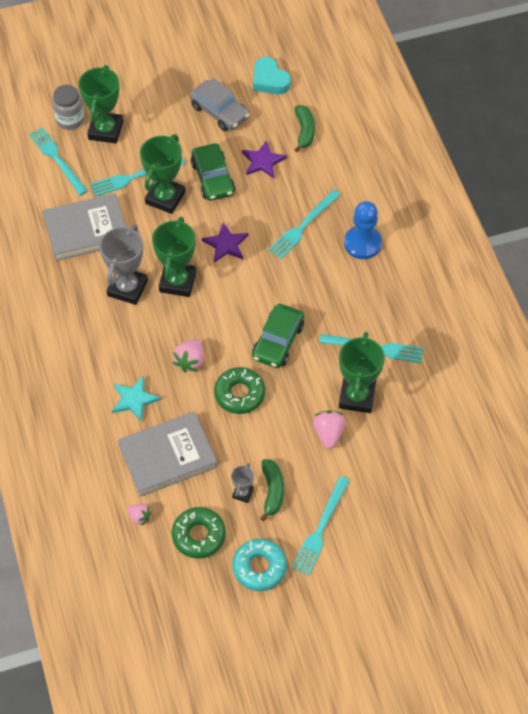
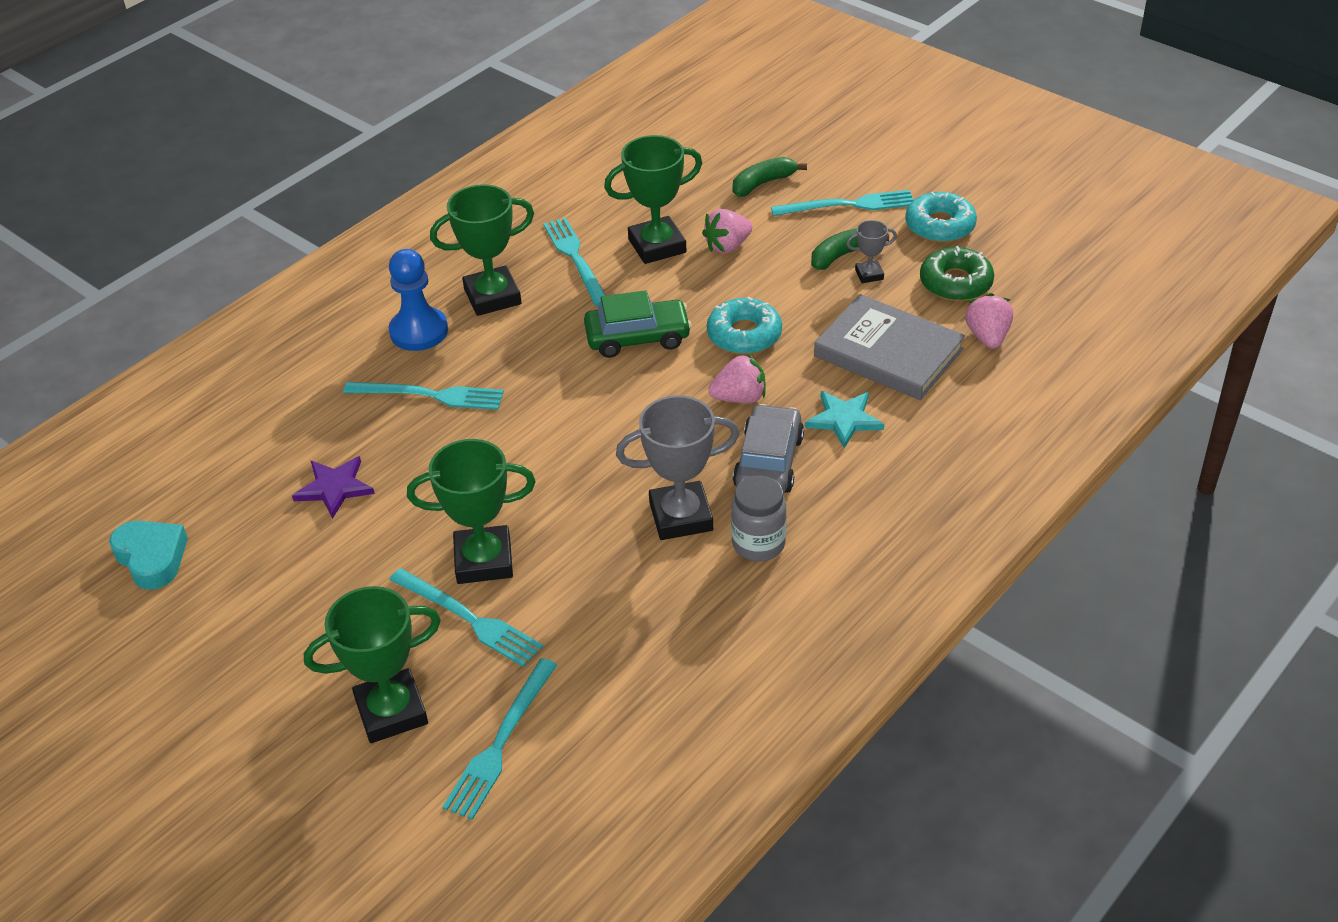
camera: 120 degrees left, 15 degrees down
(70, 120) = (398, 776): grey jar -> grey jar (758, 544)
(86, 230) = (616, 620): grey book -> none
(139, 517) = (987, 337): pink strawberry -> pink strawberry, size x1.58
(177, 282) = (625, 471): green trophy -> green trophy (492, 297)
(213, 178) = (406, 526): green car -> none
(219, 111) = (258, 585): grey car -> grey car (768, 462)
(226, 244) = (521, 454): purple star -> none
(239, 394) = (744, 335): green donut -> turquoise donut
(269, 80) = (152, 558): turquoise heart -> turquoise heart turned 60 degrees counterclockwise
(304, 131) = (244, 470): green banana -> green banana (763, 183)

